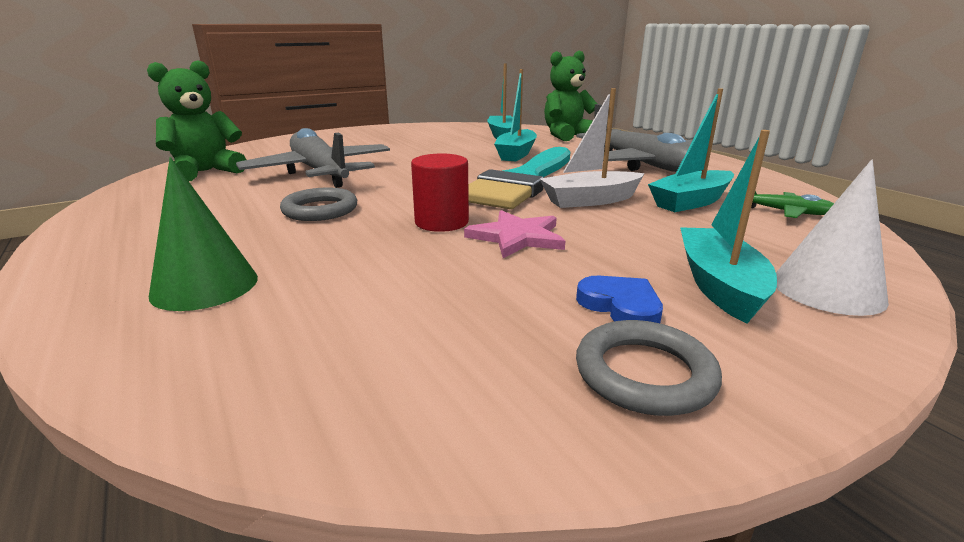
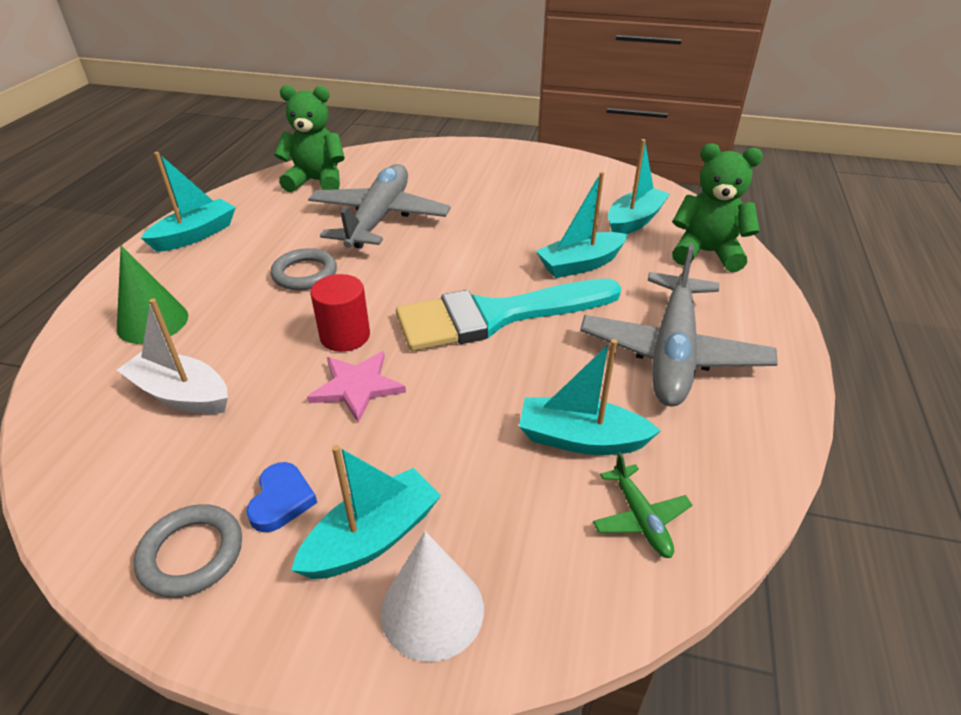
camera: 45 degrees right, 15 degrees up
(122, 227) = (195, 235): none -> turquoise boat
(590, 200) = (497, 377): white boat -> white boat (181, 394)

